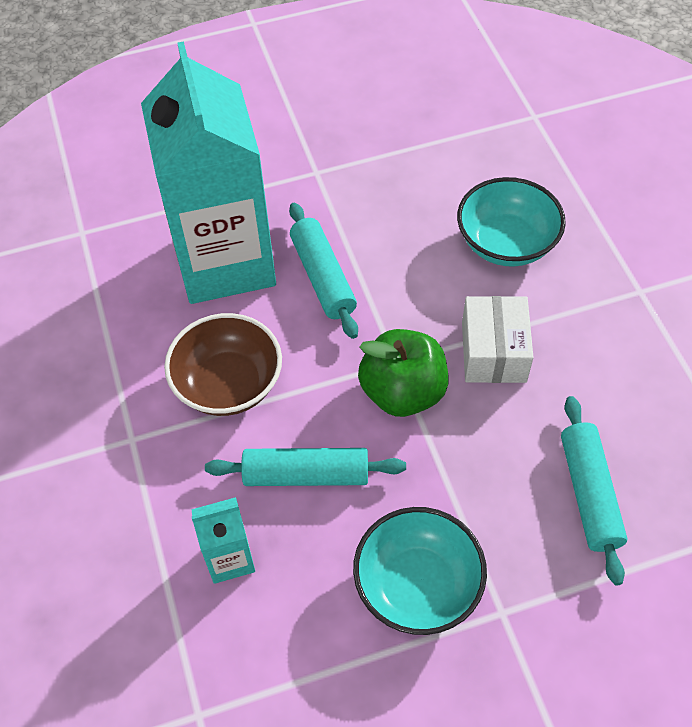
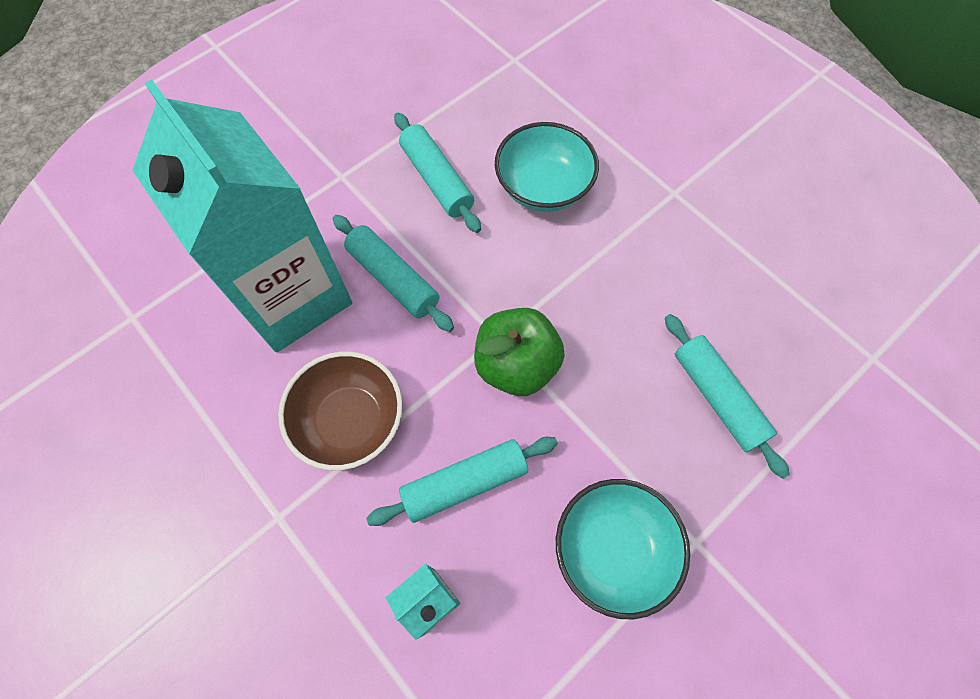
camera: 25 degrees left, 10 degrees up
(405, 203) = (437, 179): none -> turquoise rolling pin
(493, 352) = (578, 295): white box -> none

